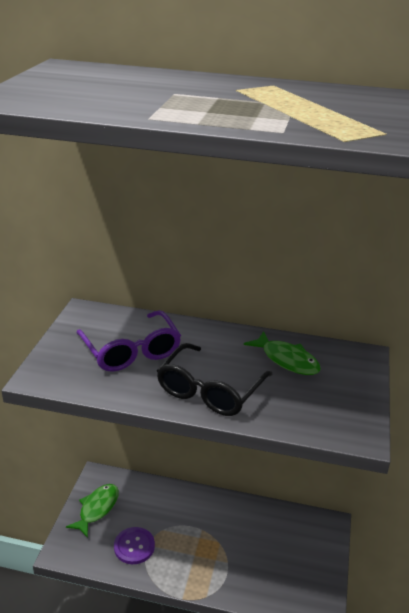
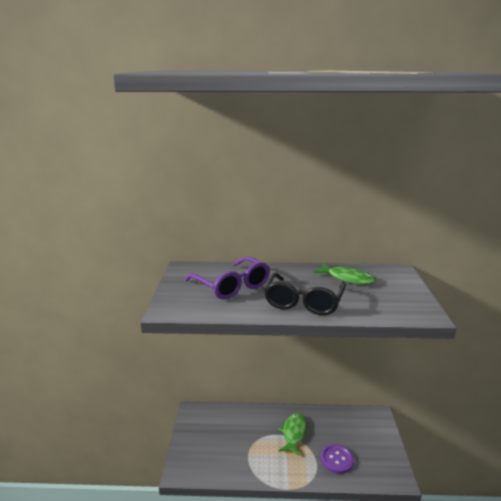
camera: 10 degrees left, 10 degrees down
(97, 509) = (199, 434): green fish -> green fish (294, 433)
(134, 546) = (238, 457): purple button -> purple button (337, 459)

